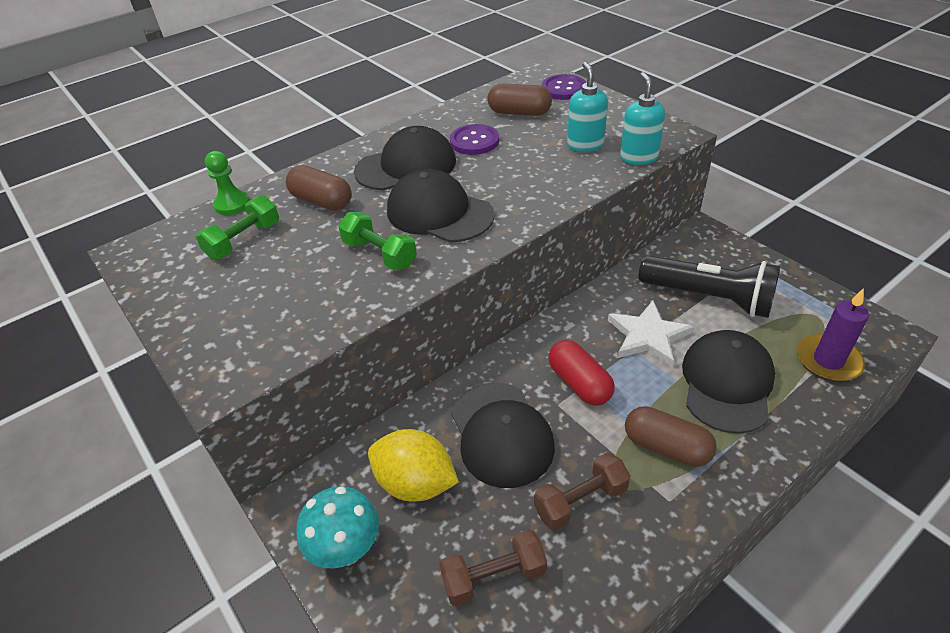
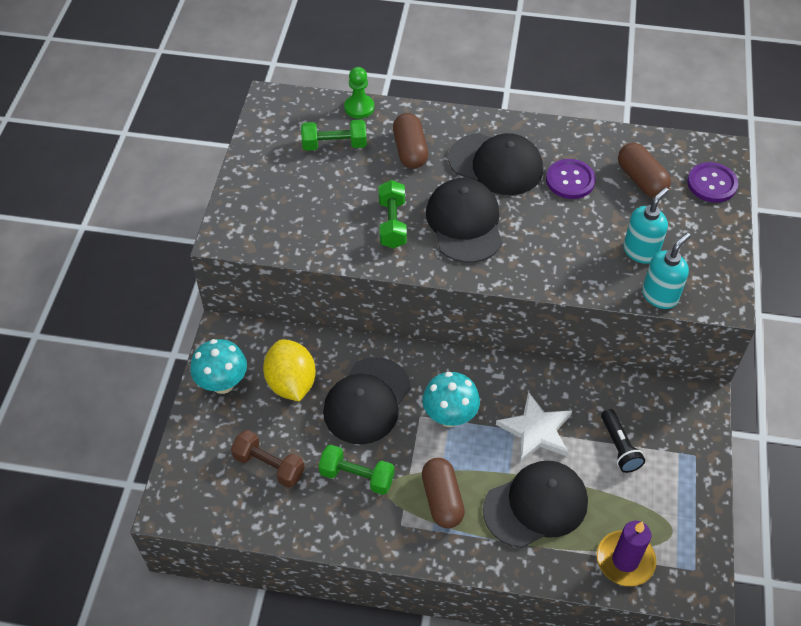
camera: 45 degrees right, 10 degrees up
(579, 383) = (449, 416): red capsule -> turquoise mushroom
(580, 501) = (357, 476): brown dumbbell -> green dumbbell
(709, 298) = (619, 447): black flashlight -> black flashlight, size x0.52

